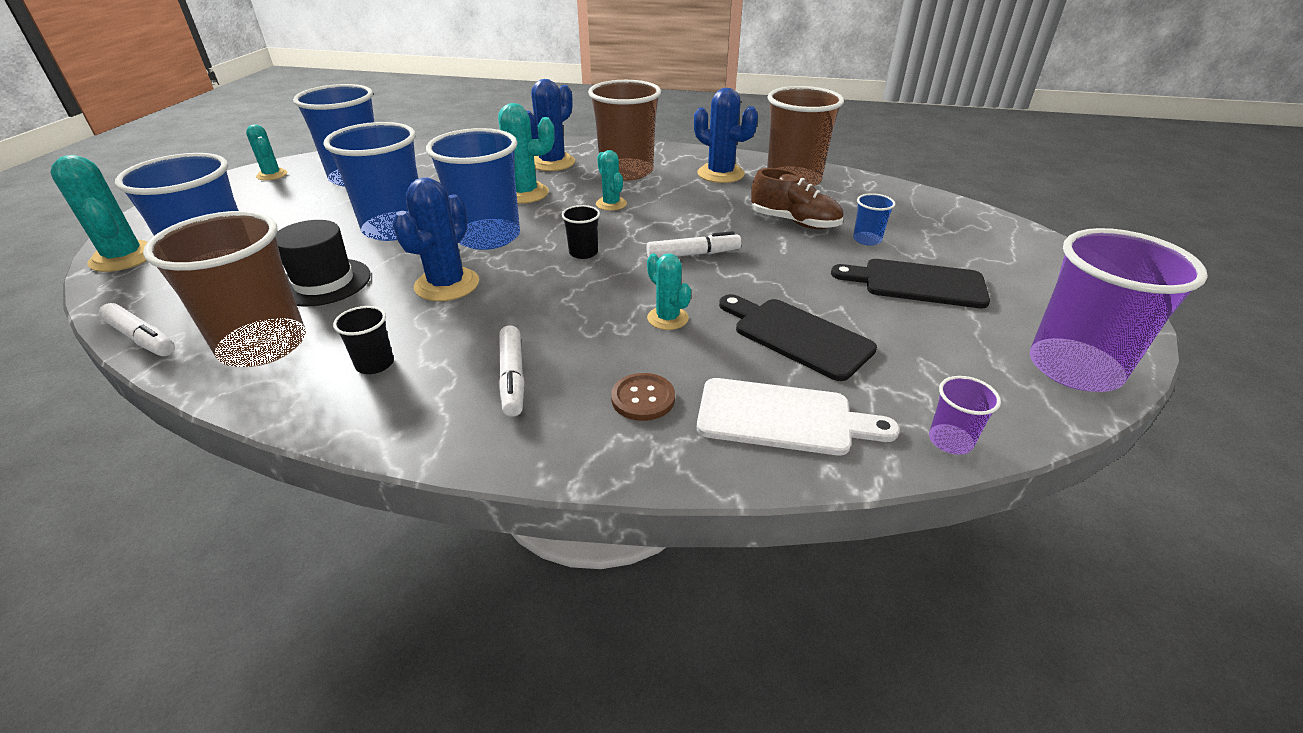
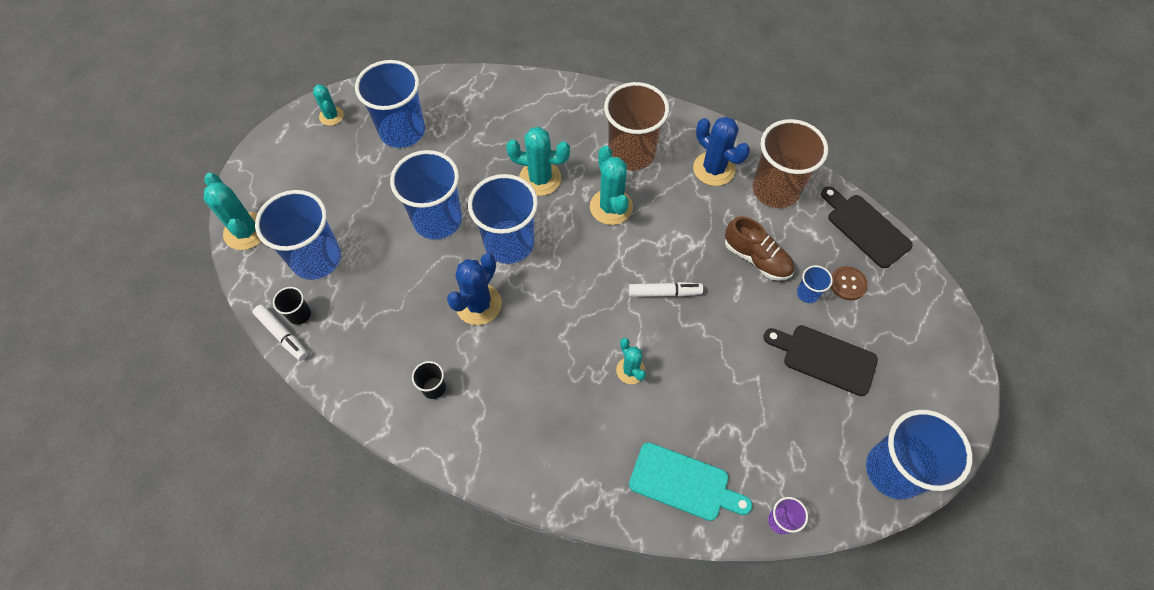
camera: 10 degrees right, 25 degrees up
(263, 345) = (361, 356): brown cup -> none
(324, 282) = (391, 287): black hat -> none
(512, 377) = (521, 416): white marker -> none
(552, 163) = (568, 127): blue cactus -> none
(583, 253) = (580, 277): black cup -> black cup (299, 314)
(611, 204) = (611, 207): turquoise cactus -> turquoise cactus, size x1.66
(643, 398) = (600, 450): brown button -> brown button (847, 284)
(783, 418) = (684, 483): white cutting board -> turquoise cutting board
(797, 336) = (716, 405): black cutting board -> black cutting board (865, 228)
(1074, 368) = (894, 470): purple cup -> blue cup

